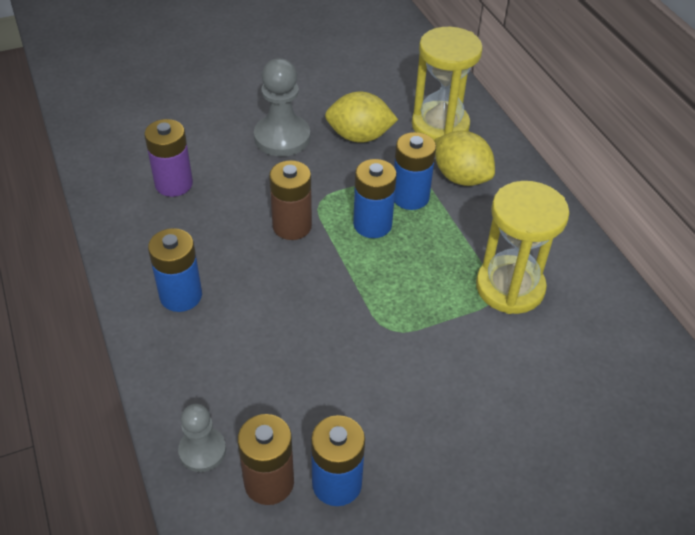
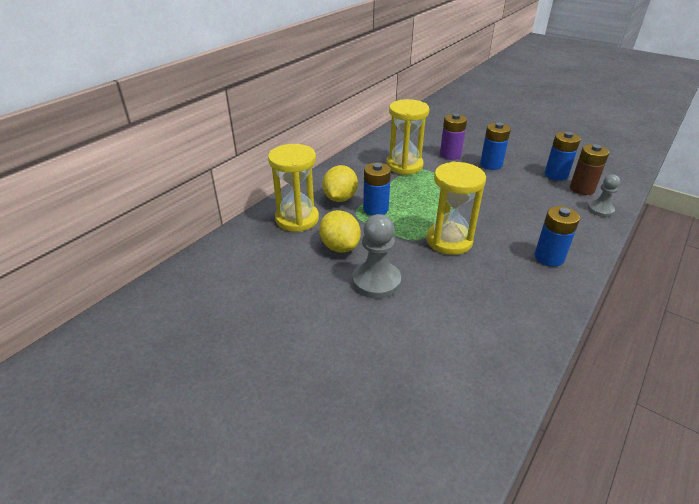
camera: 120 degrees left, 10 degrees down
(174, 184) = (480, 311): purple battery -> purple battery (450, 155)
(292, 226) = (449, 241): brown battery -> yellow hourglass
(372, 224) = (412, 214): blue battery -> blue battery (491, 164)

